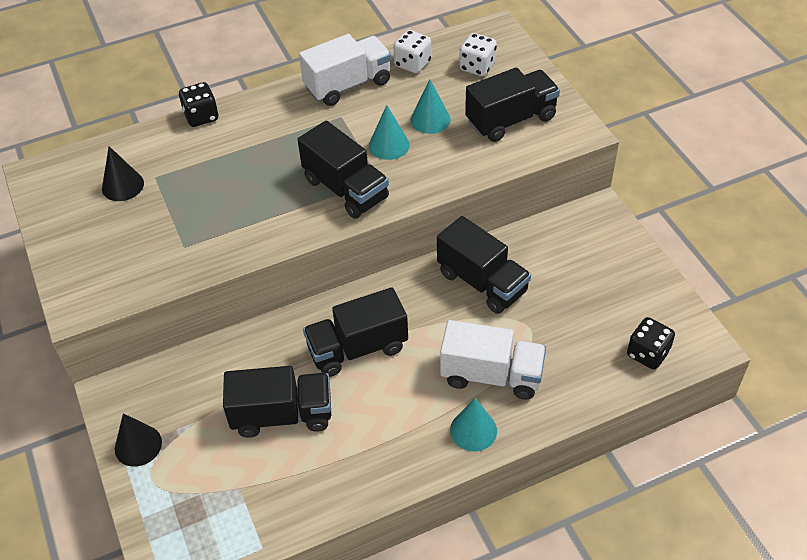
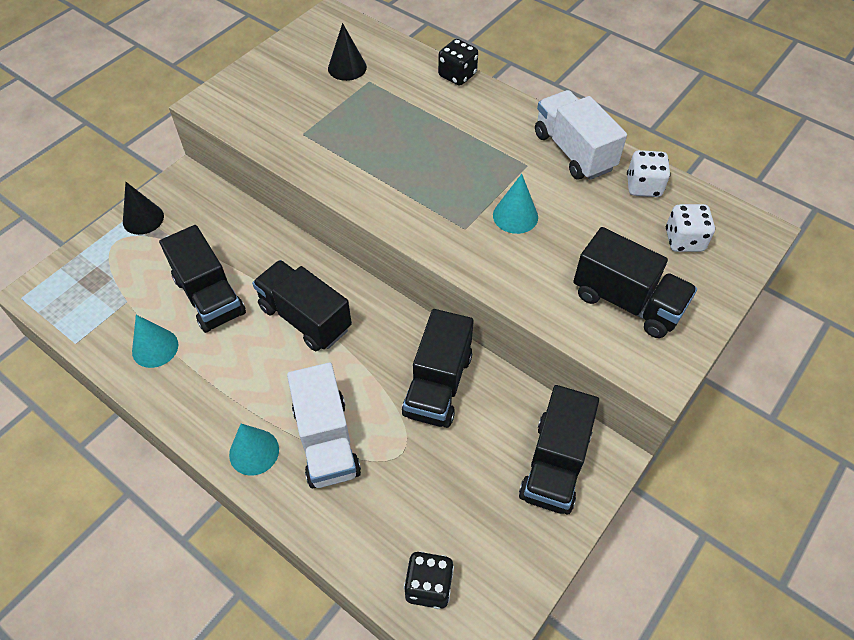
camera: 60 degrees right, 5 degrees up
(346, 189) = (435, 209): black truck -> black truck (555, 464)
(348, 85) = (573, 151): white truck -> white truck turned 150 degrees counterclockwise
(430, 119) = (574, 233): turquoise cone -> turquoise cone (155, 348)

